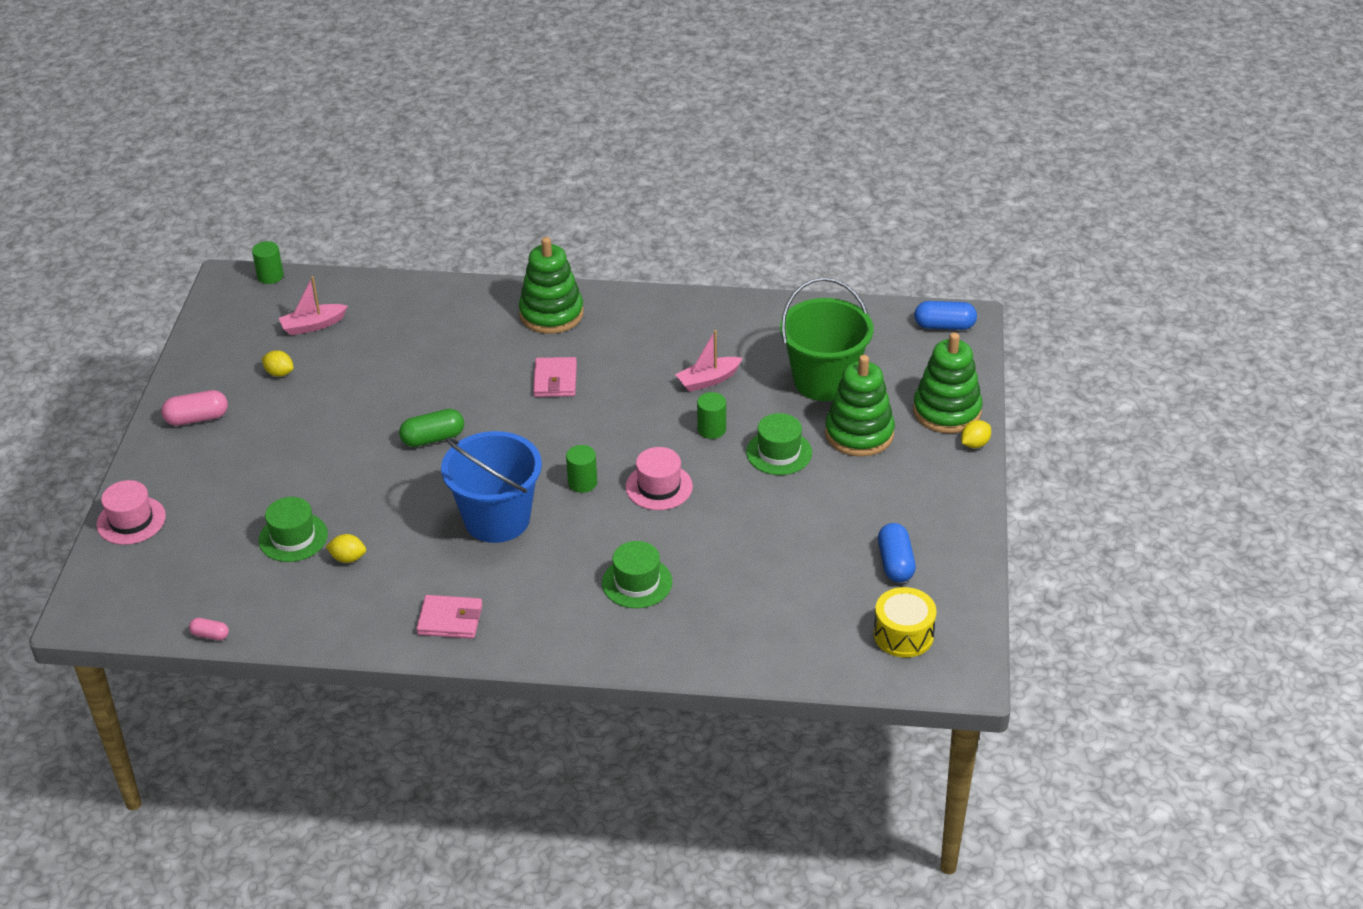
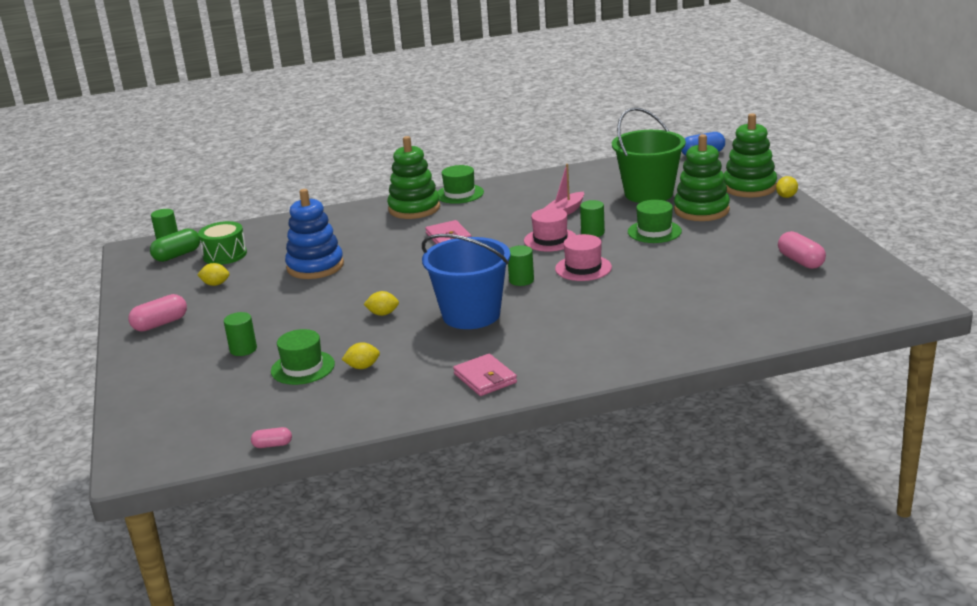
camera: 20 degrees left, 15 degrees down
(131, 520) = (141, 395): pink hat -> pink hat (550, 240)
(253, 488) = (243, 349): none -> green cylinder
(313, 325) = (225, 255): pink boat -> green drum
(391, 380) = (315, 266): none -> blue stacking toy
(413, 484) = (383, 314): none -> yellow lemon
(433, 438) = (377, 287): green capsule -> green capsule (177, 255)
(450, 620) = (485, 378): pink wallet -> pink wallet turned 75 degrees clockwise
(637, 582) = (619, 319): green hat -> green hat (459, 194)
(895, 563) = (800, 261): blue capsule -> pink capsule
(903, 635) = (850, 293): yellow drum -> none

